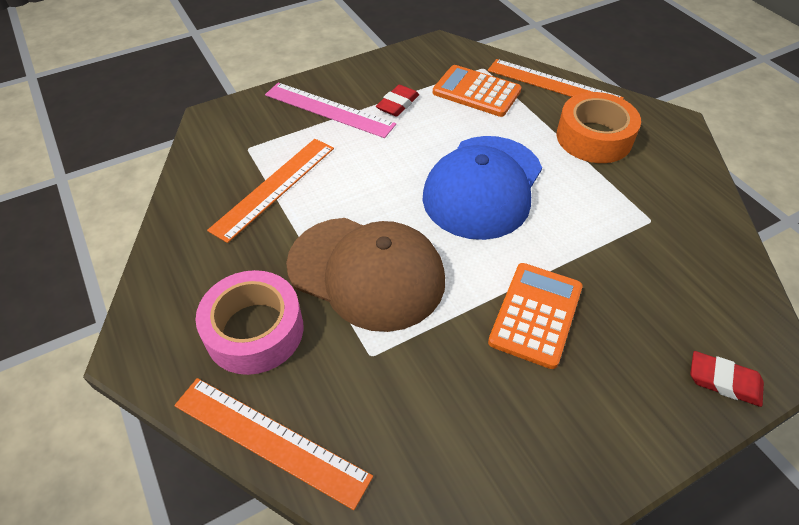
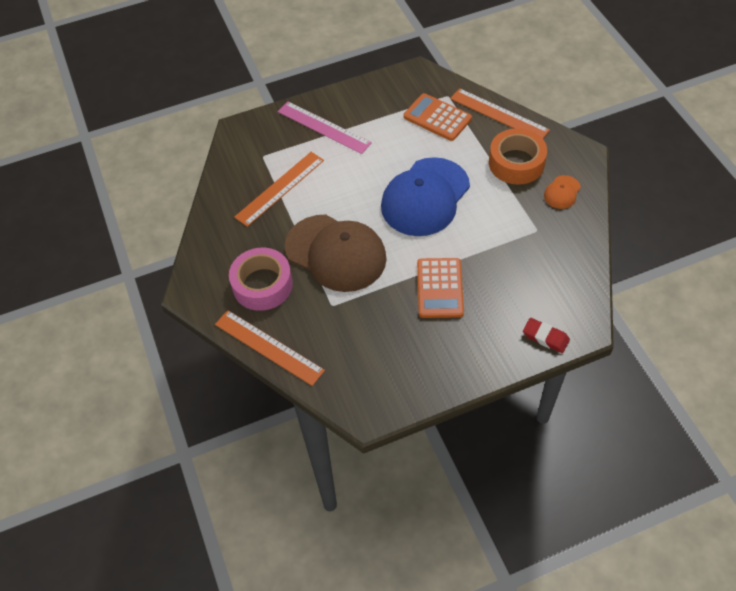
camera: 10 degrees right, 5 degrees up
(397, 104) = (375, 125): red eraser -> none
(536, 314) = (439, 288): orange calculator -> orange calculator turned 150 degrees clockwise
(667, 169) = (562, 192): none -> orange cap

